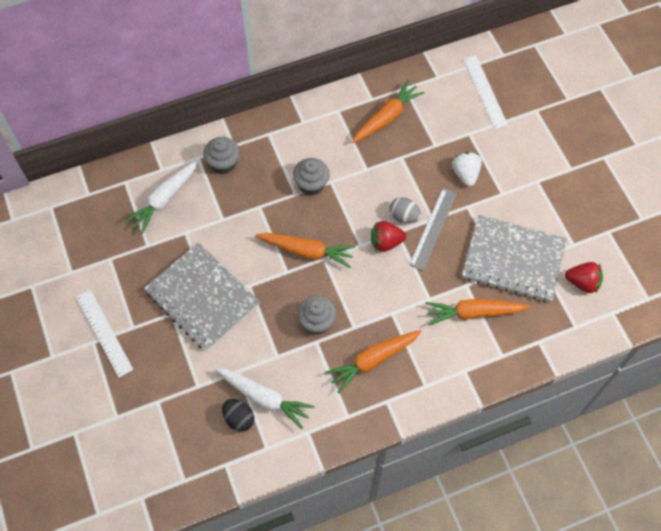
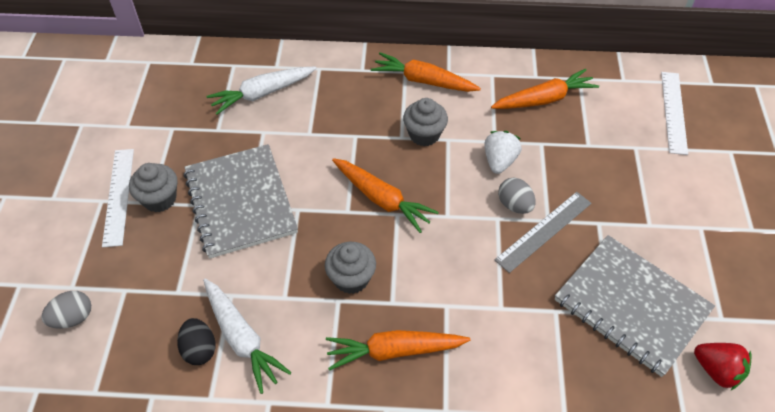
camera: 25 degrees right, 10 degrees down
(133, 438) = (73, 318): none -> grey egg
(223, 163) = (342, 82): grey cupcake -> grey cupcake (159, 199)
(386, 242) = (478, 224): red strawberry -> none
(465, 174) = (611, 187): white strawberry -> white strawberry (499, 161)
(473, 313) = (550, 348): orange carrot -> orange carrot (423, 81)

